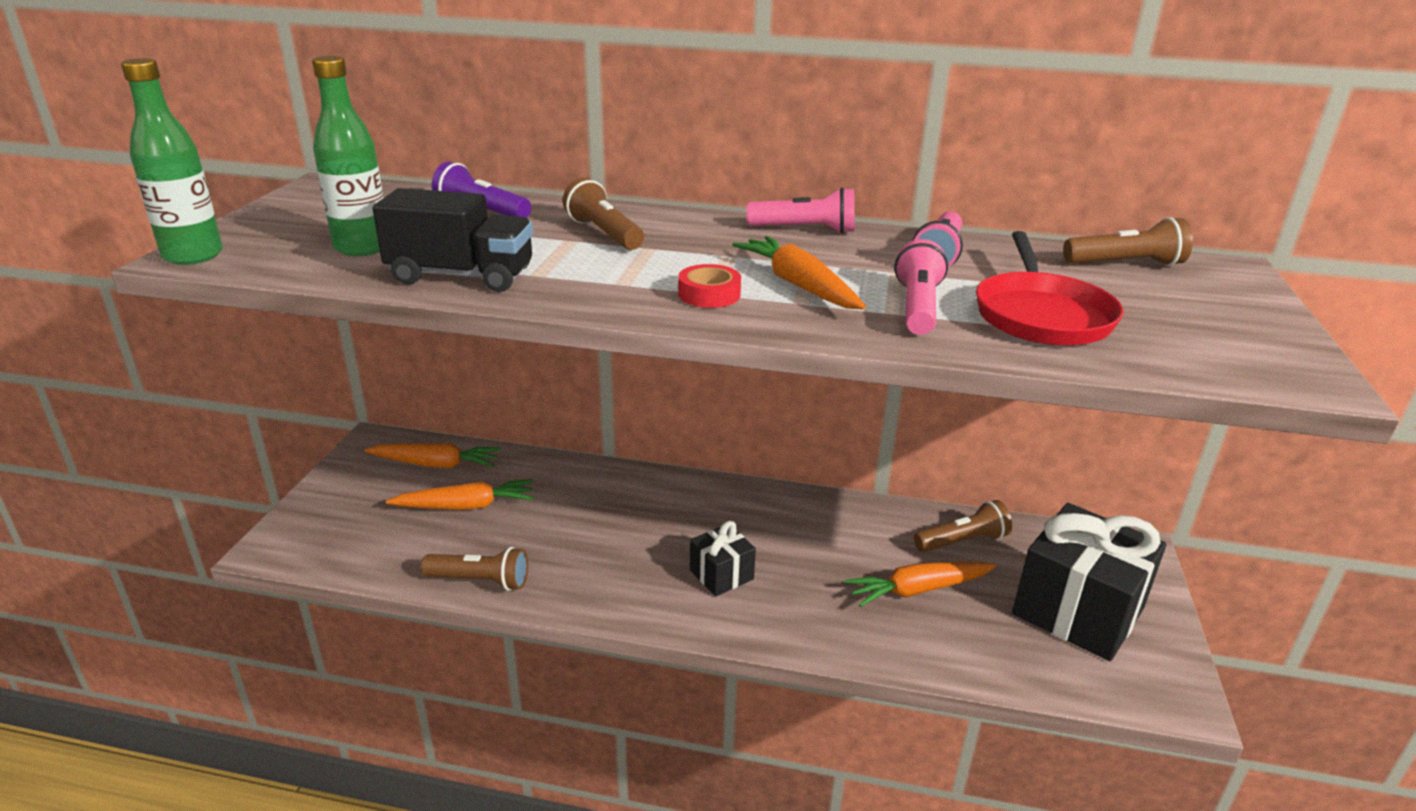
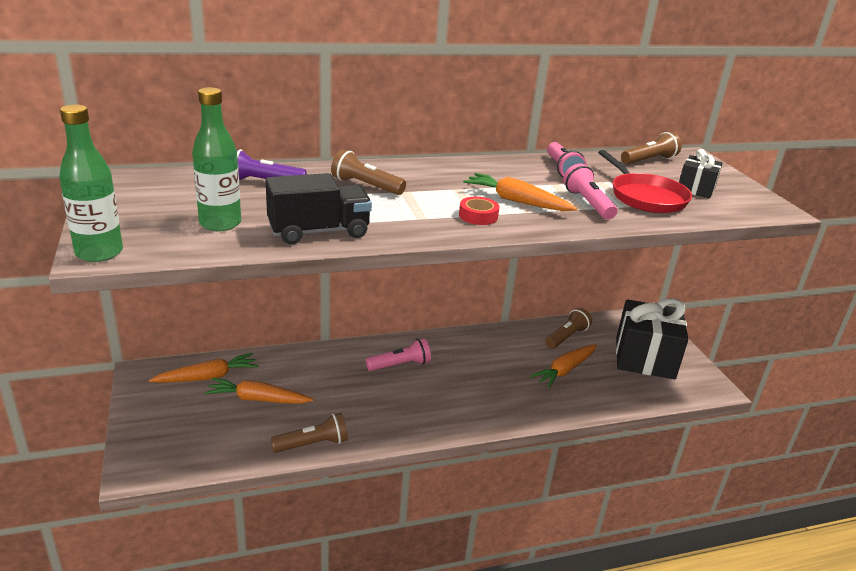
camera: 30 degrees left, 0 degrees up
(466, 506) = (257, 399): orange carrot -> orange carrot turned 135 degrees counterclockwise
(721, 574) = (457, 394): black gift -> black gift (696, 189)
(805, 230) = (476, 164): pink flashlight -> pink flashlight (400, 365)

